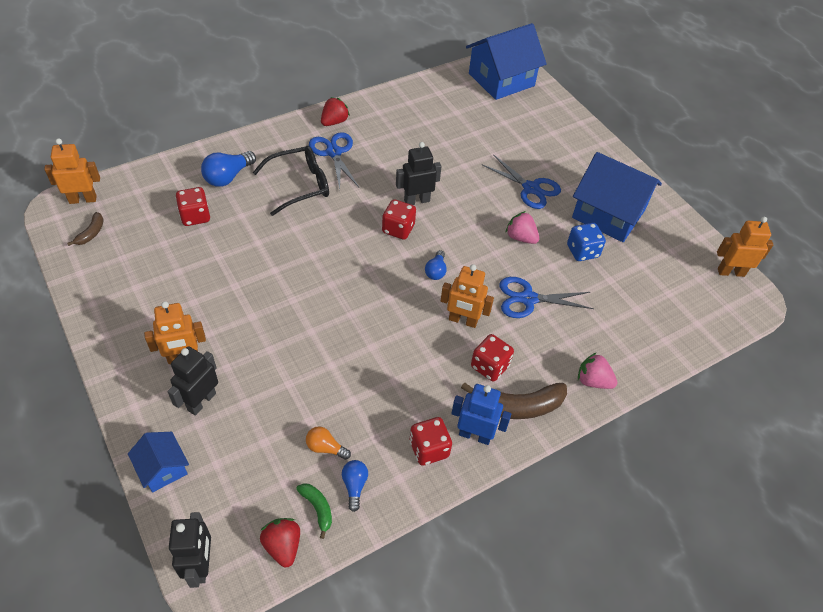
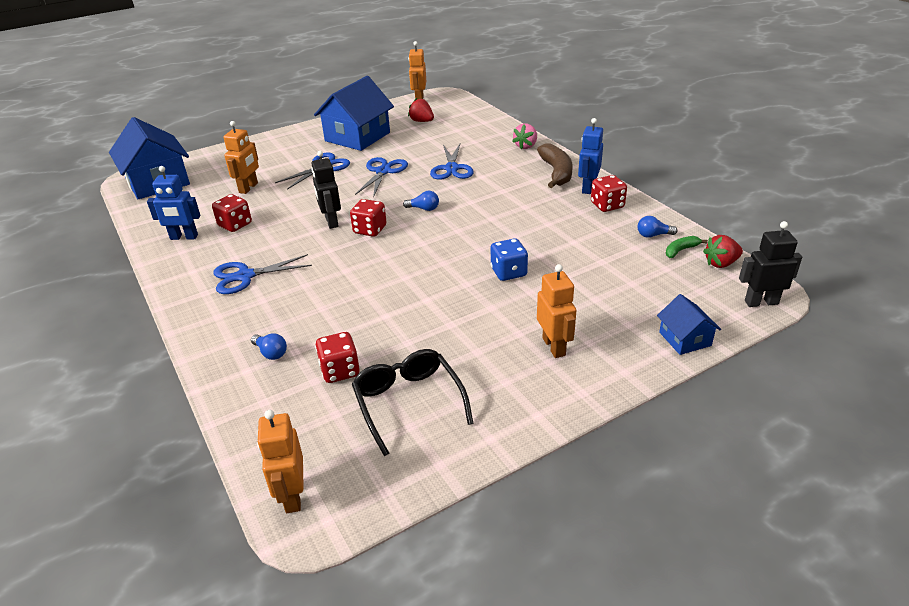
camera: 85 degrees left, 15 degrees down
(91, 233) = (365, 469): brown banana -> none
(163, 468) = (685, 339): blue house -> blue house turned 75 degrees counterclockwise
(201, 401) = (603, 326): black robot -> none
(228, 177) = (271, 353): blue light bulb -> blue light bulb, size x0.60
(300, 185) = (296, 295): black glasses -> black glasses (408, 402)
(325, 448) = (625, 251): orange light bulb -> none
(334, 122) = (189, 280): red strawberry -> red strawberry (422, 121)
(400, 110) = (184, 237): none -> blue robot
(463, 320) = (478, 195): orange robot -> orange robot (249, 188)
(489, 366) = (523, 183): red dice -> red dice (235, 225)
(520, 237) = (383, 171): pink strawberry -> blue scissors
(582, 251) = (399, 147): blue dice -> blue dice (508, 272)

